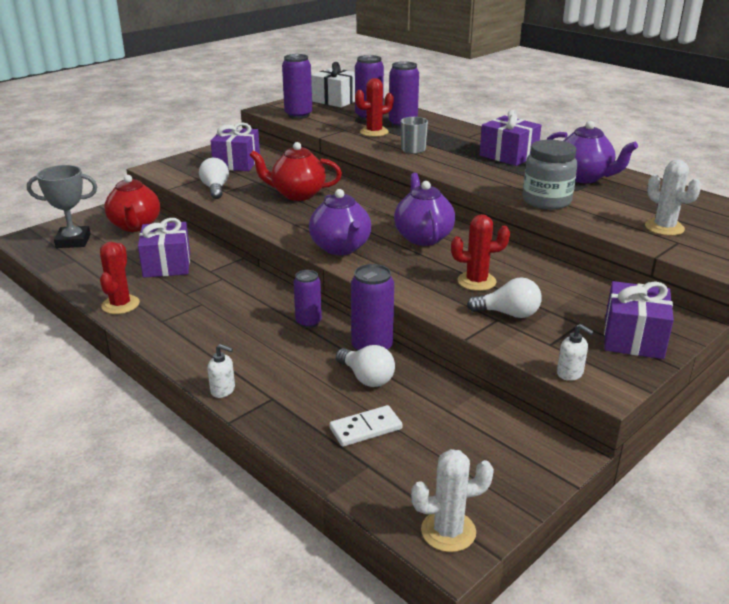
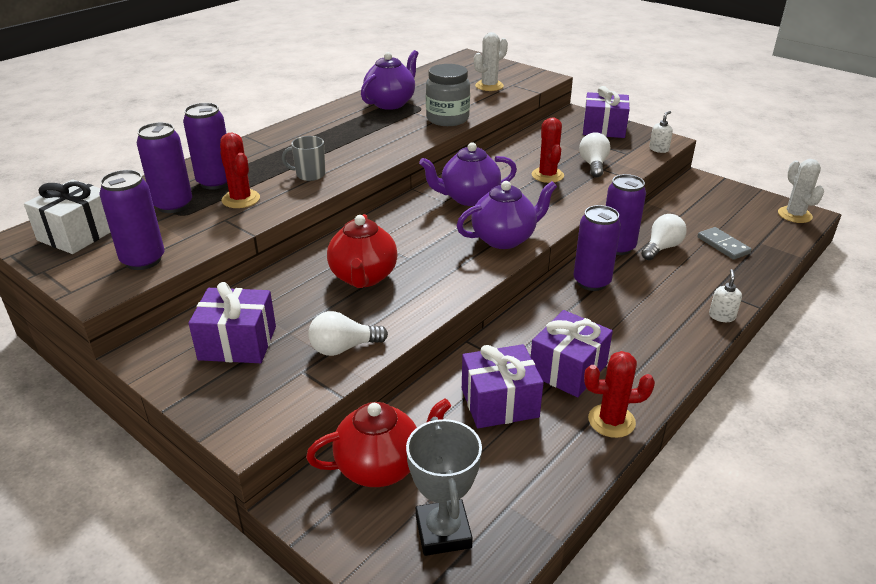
camera: 95 degrees left, 5 degrees up
(308, 322) = (591, 282): purple can -> purple can, size x1.51
(365, 428) = (723, 245): white domino -> grey domino
(508, 155) = (333, 129): purple gift -> purple gift (568, 369)

